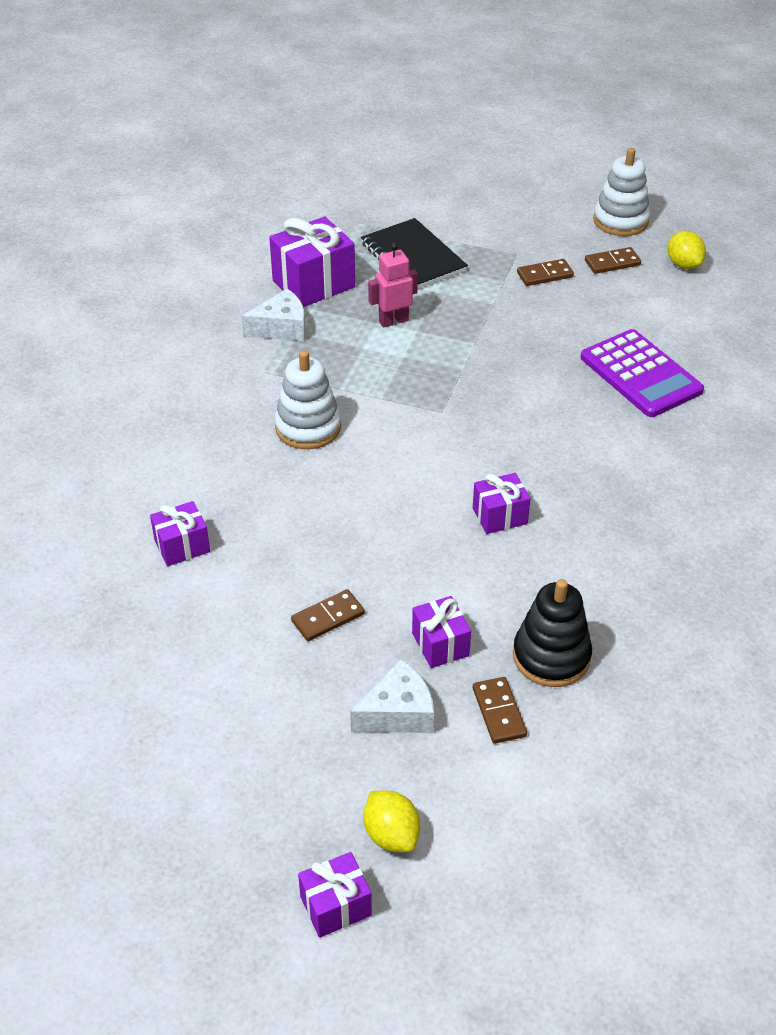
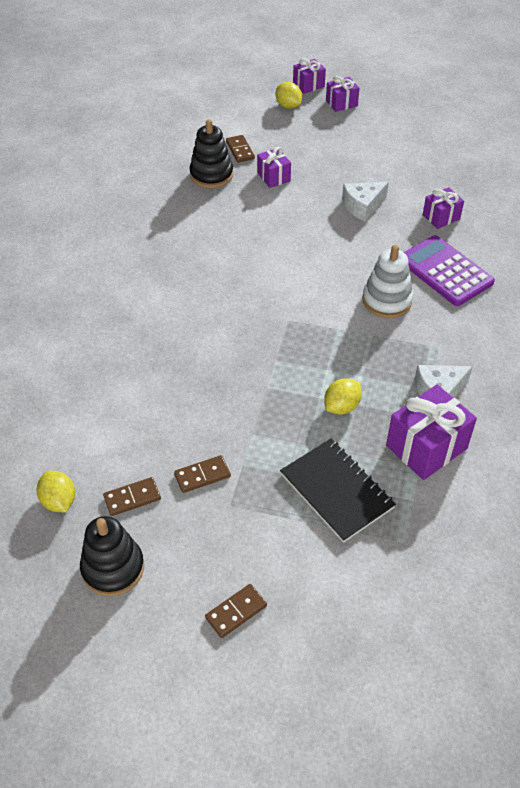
camera: 175 degrees right, 5 degrees up
(328, 617) = (340, 186): brown domino -> brown domino (236, 612)
(393, 321) = (341, 406): pink robot -> yellow lemon
(398, 712) = (292, 147): white cheese -> white cheese (362, 206)
(499, 516) = (242, 247): purple gift -> purple gift (341, 103)
(620, 221) = (113, 568): white stacking toy -> black stacking toy
(640, 374) = (127, 364): purple calculator -> purple calculator (445, 271)

